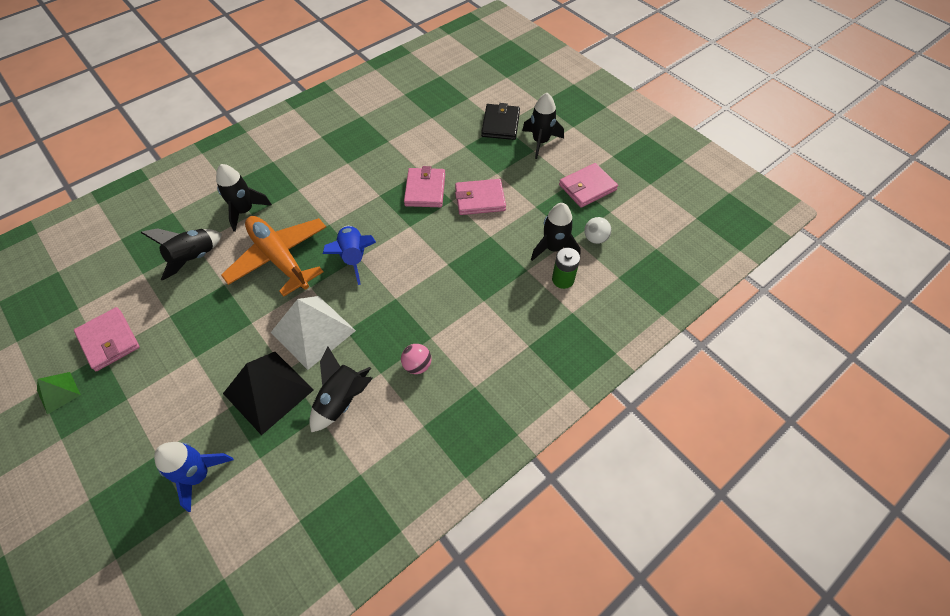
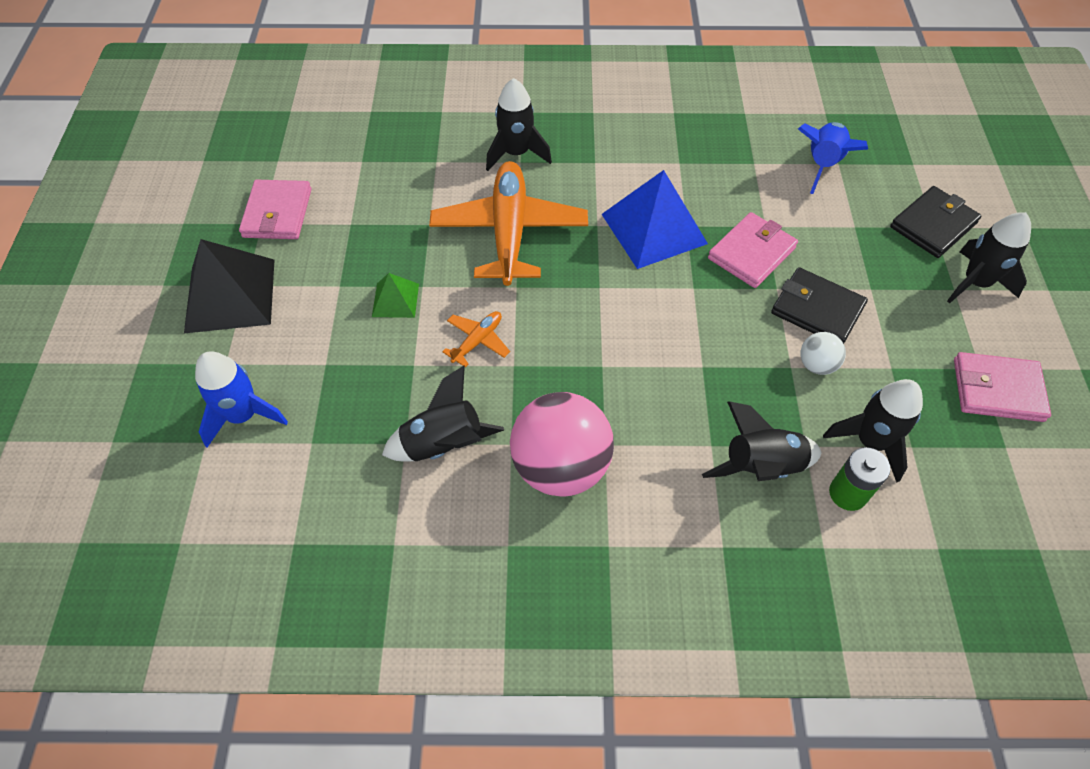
camera: 40 degrees right, 0 degrees up
(58, 392) = (196, 236): green pyramid -> green pyramid (395, 300)
(194, 258) = (423, 175): black rocket -> black rocket (761, 467)
(268, 391) = (377, 376): black pyramid -> black pyramid (230, 295)
(313, 331) = (477, 341): white pyramid -> orange plane
(354, 257) = (593, 283): blue rocket -> blue rocket (822, 165)
(362, 207) = (654, 228): none -> blue pyramid
(417, 365) = (560, 467): pink ball -> pink ball, size x2.17
(480, 199) = (817, 309): pink wallet -> black wallet
(595, 238) = (947, 470): white ball -> white ball (816, 365)

